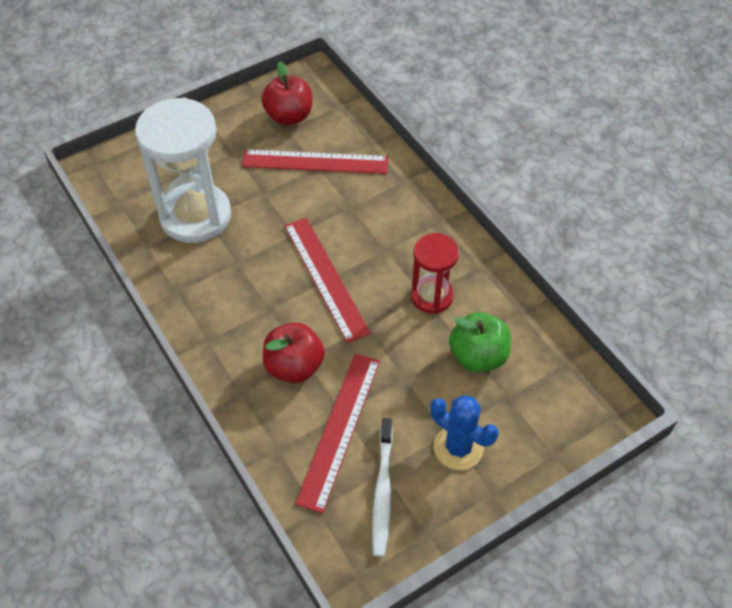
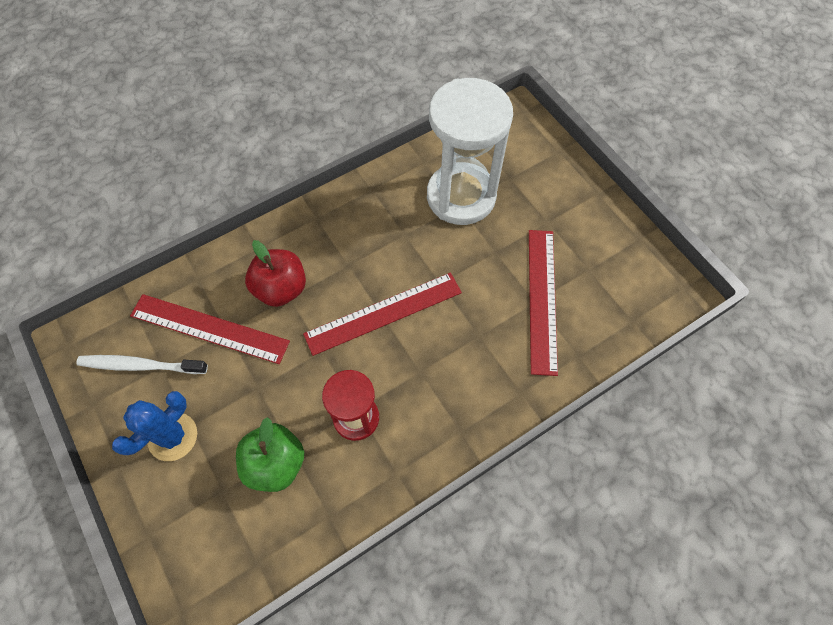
camera: 90 degrees right, 10 degrees up
(289, 116) = (609, 271): red apple -> none

